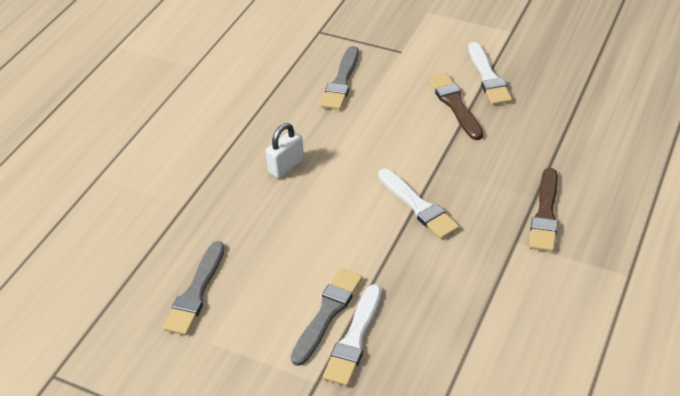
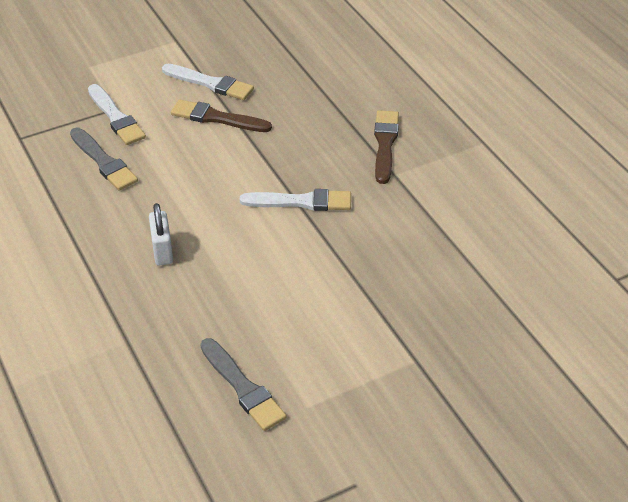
camera: 55 degrees left, 0 degrees up
(327, 313) = (354, 316): grey brush -> none
(354, 339) = (396, 315): white brush -> white brush (116, 117)
(545, 214) = (385, 144): brown brush -> brown brush turned 135 degrees counterclockwise

